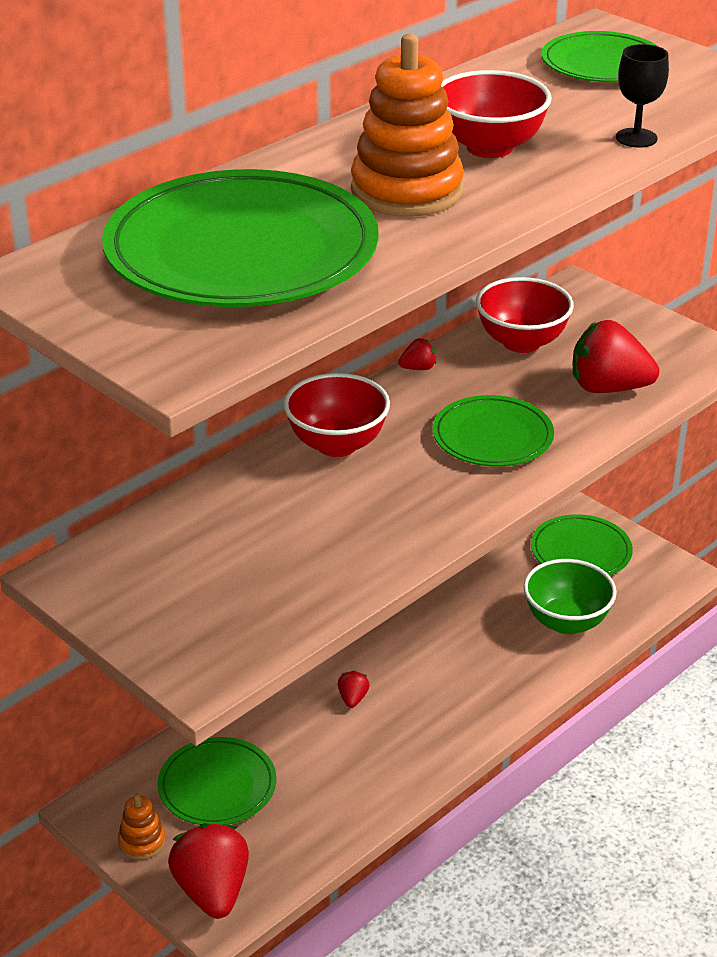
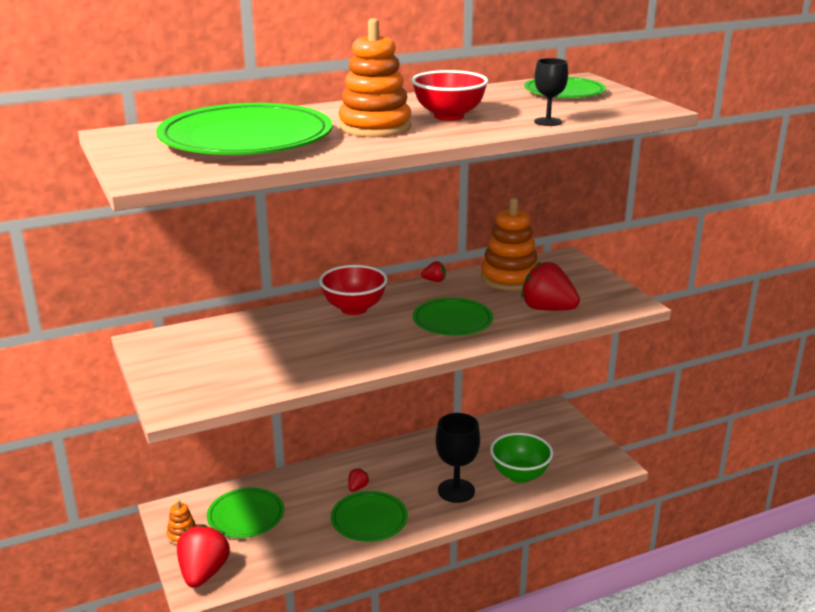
camera: 20 degrees right, 10 degrees down
(493, 668) = (456, 491): none -> black goblet
(521, 342) = (509, 278): red bowl -> orange stacking toy
(581, 551) = (553, 438): green plate -> green plate (369, 519)

